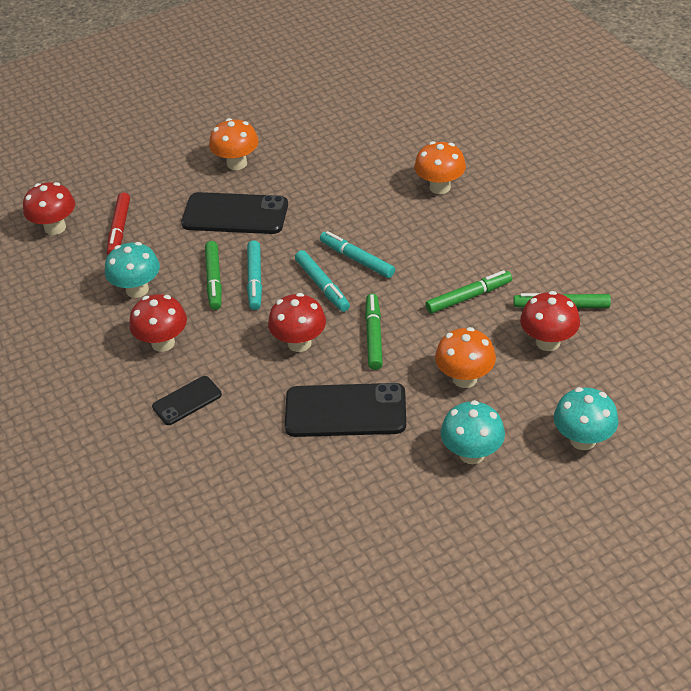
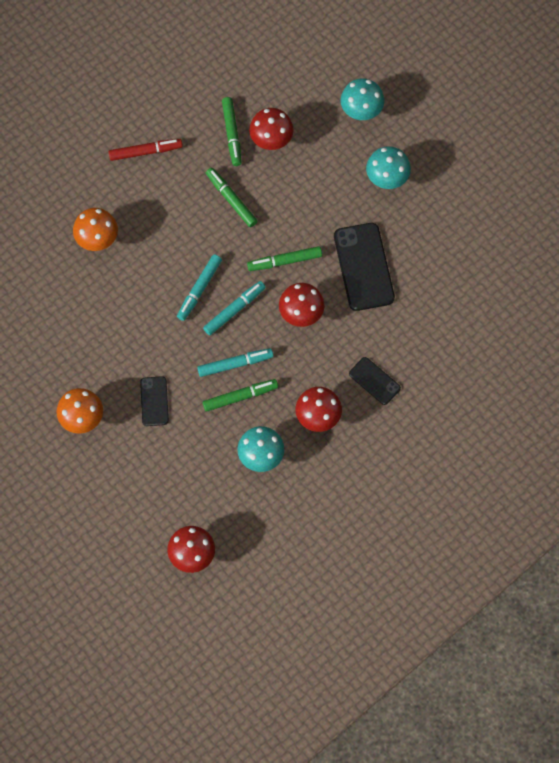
camera: 105 degrees left, 25 degrees up
(119, 229) = (187, 496): red marker -> red marker (145, 151)
(235, 214) = (154, 401): black phone -> black phone, size x0.55
(464, 378) = (317, 191): orange mushroom -> none

